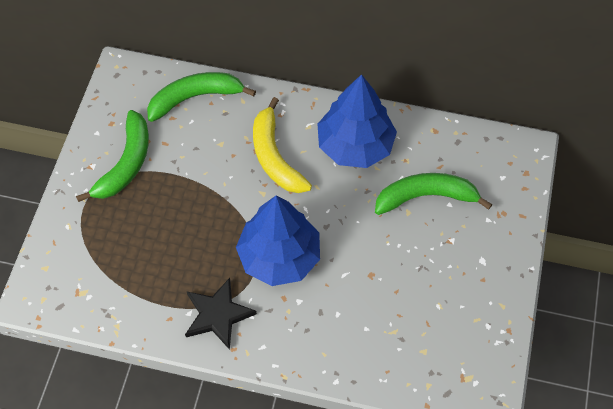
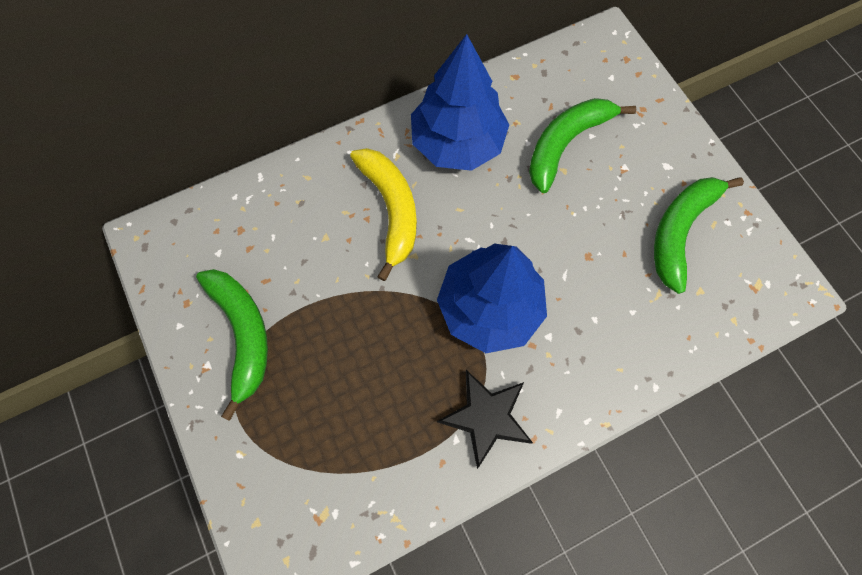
camera: 40 degrees left, 10 degrees up
(195, 97) = (255, 209): green banana -> green banana (679, 231)
(274, 156) = (391, 210): yellow banana -> yellow banana turned 135 degrees counterclockwise

